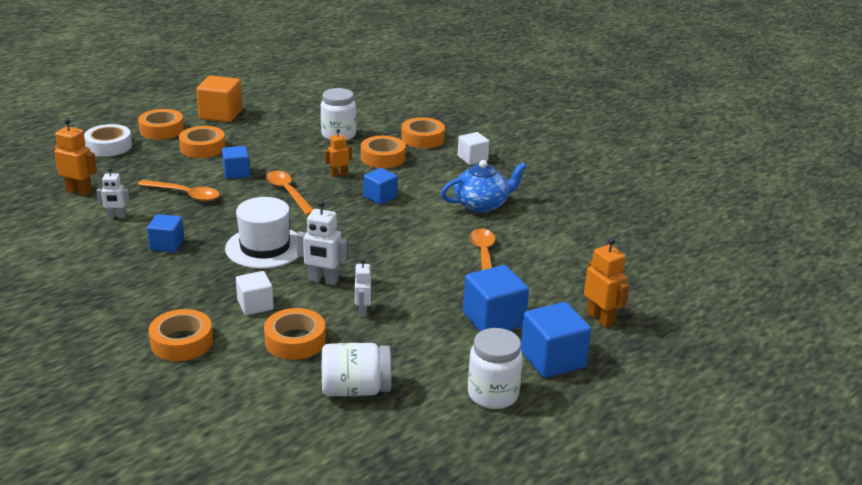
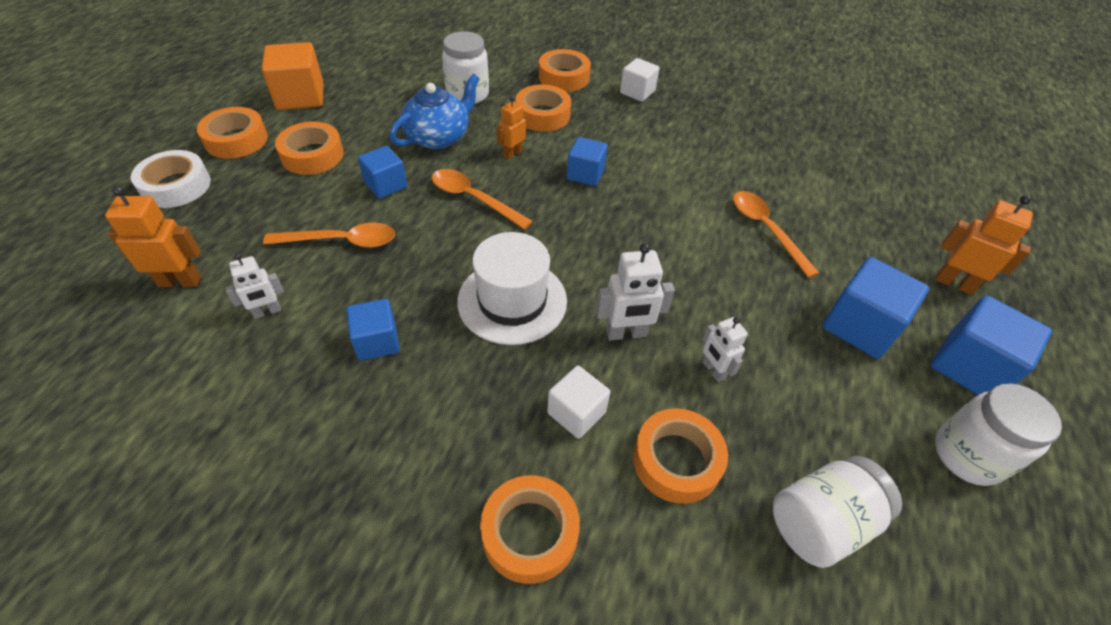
camera: 25 degrees left, 20 degrees up
(482, 204) = (700, 154): blue teapot -> blue teapot (439, 137)

